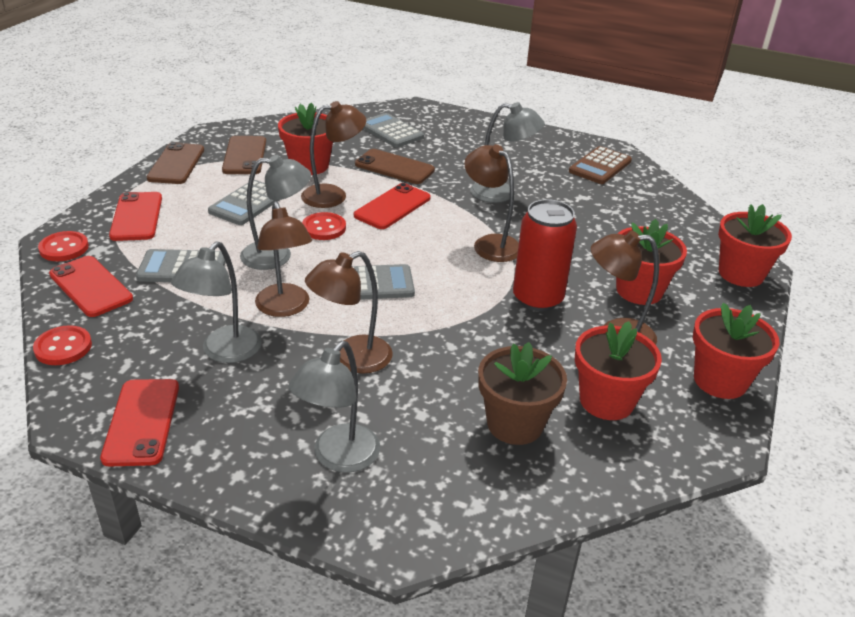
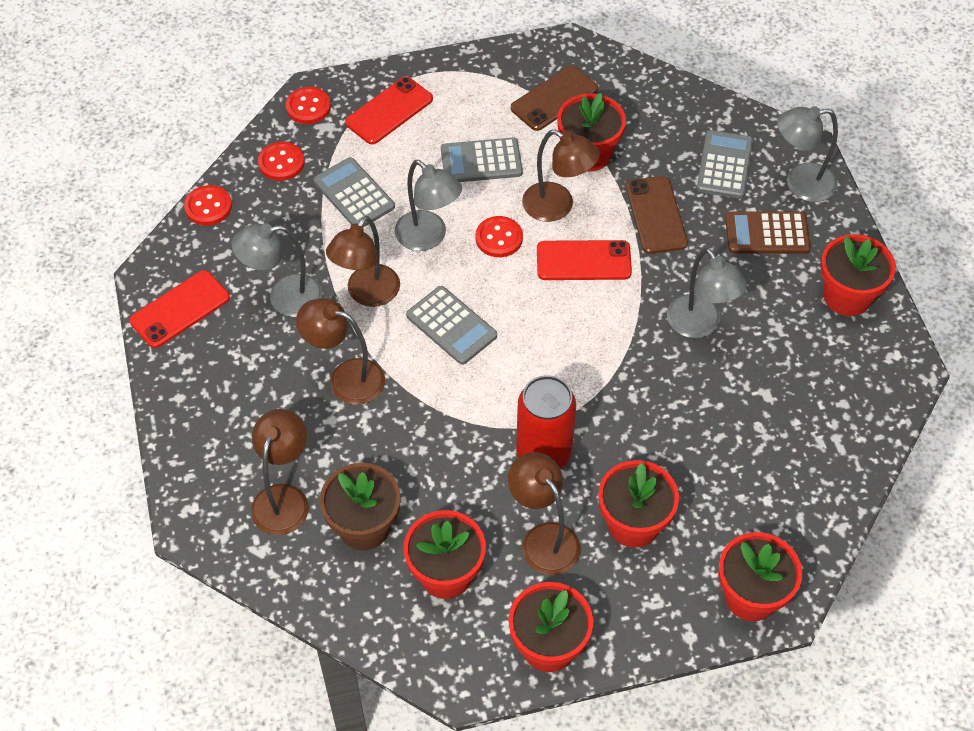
camera: 55 degrees right, 20 degrees up
(91, 286) = (281, 162): red phone -> red button
(176, 164) = (490, 67): brown phone -> none
(338, 458) = (239, 441): grey lamp -> grey lamp (800, 184)
(490, 243) = (597, 369): brown lamp -> brown lamp (284, 498)
(540, 142) = (847, 296): none -> red flower pot
(600, 166) = (851, 376): brown calculator -> brown calculator (767, 233)

